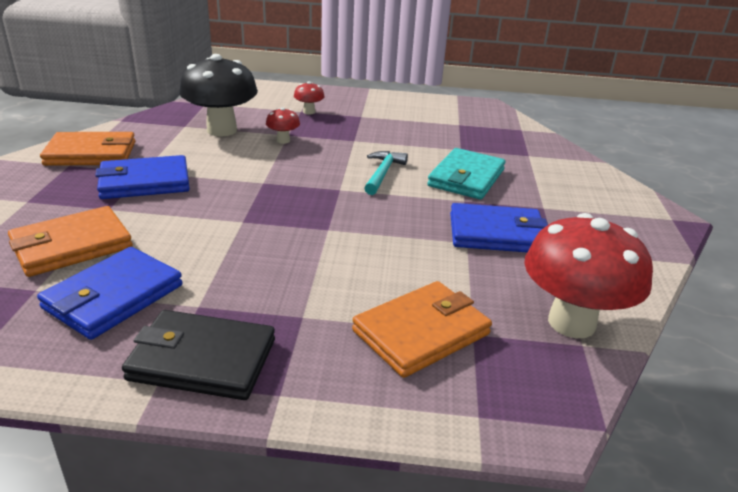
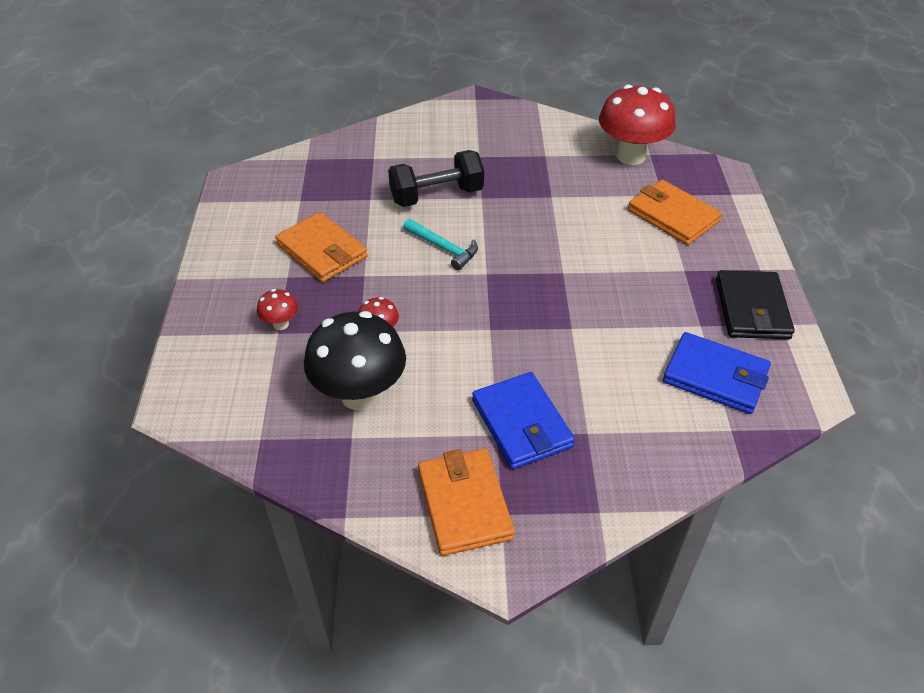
camera: 95 degrees left, 15 degrees up
(71, 246) = (662, 433): orange wallet -> orange wallet (322, 251)
(382, 173) = (443, 248): turquoise hammer -> turquoise hammer turned 150 degrees counterclockwise
(466, 178) = (436, 196): turquoise wallet -> black dumbbell
(496, 233) = (532, 181): blue wallet -> none

